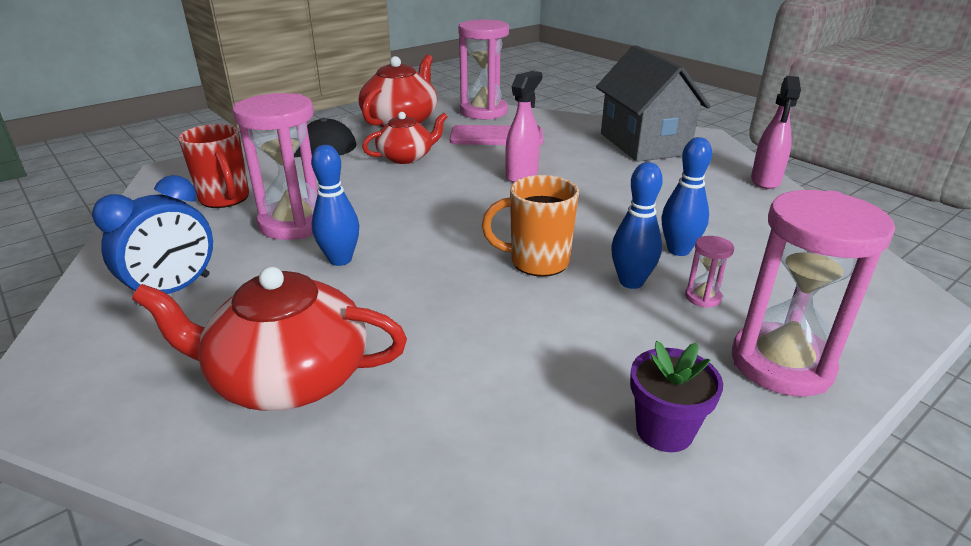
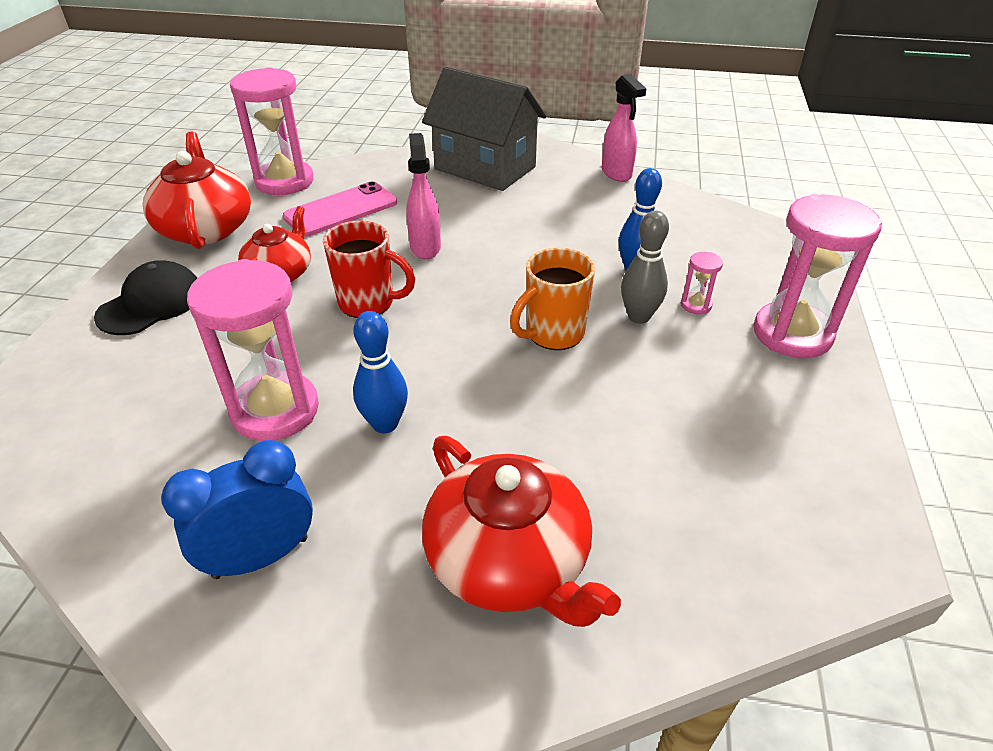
camera: 40 degrees left, 10 degrees up
(174, 290) = (261, 557): blue clock -> blue clock turned 120 degrees counterclockwise
(225, 199) = (140, 423): red mug -> red mug (368, 303)
(288, 377) = (509, 561): red teapot -> red teapot turned 90 degrees counterclockwise
(631, 282) = (639, 317): blue bowling pin -> grey bowling pin
(664, 430) = (791, 424): purple flower pot -> none

